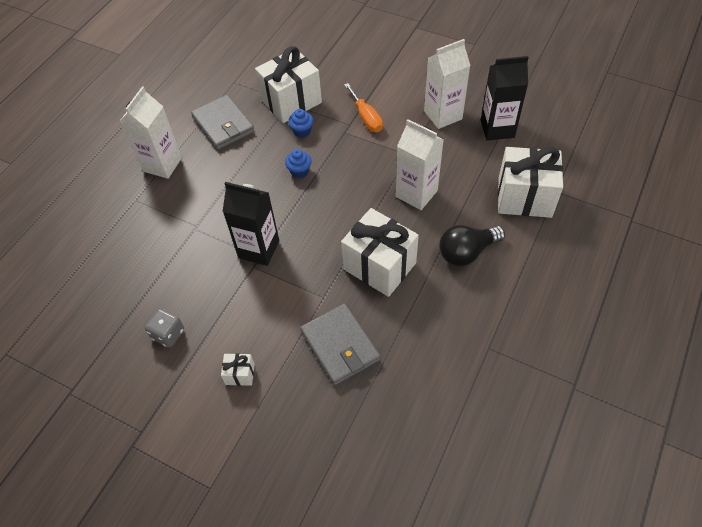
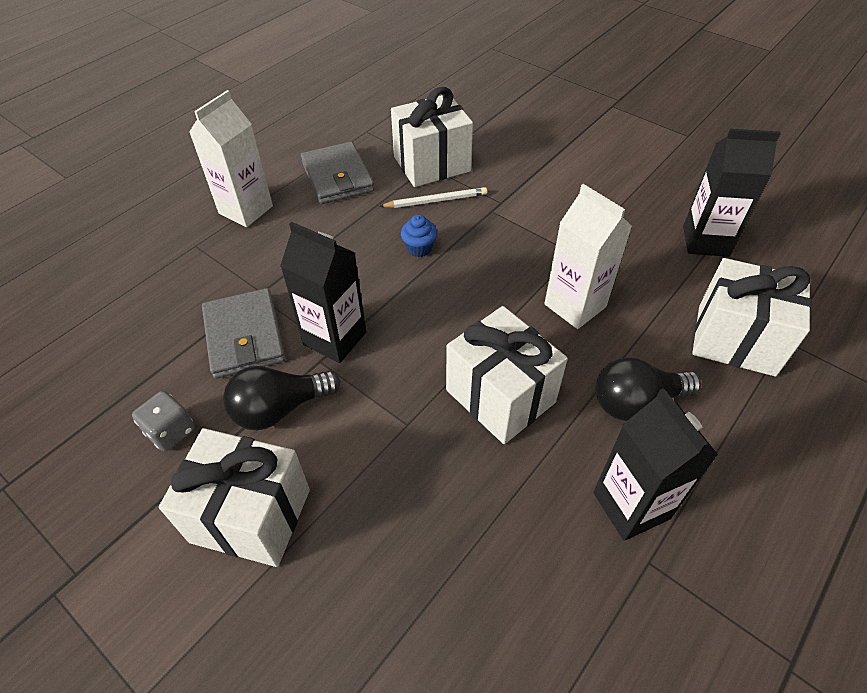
camera: 10 degrees right, 5 degrees down
(236, 304) = (280, 408): none -> black light bulb
(240, 374) = (250, 515): white gift -> white gift, size x2.29
(302, 131) = (436, 200): blue cupcake -> white pencil
(340, 346) = (412, 505): grey wallet -> grey wallet (244, 336)
(366, 117) = (525, 198): orange screwdriver -> none
(443, 115) = (630, 212): white carton -> none
(473, 317) = (631, 505): none -> black carton

